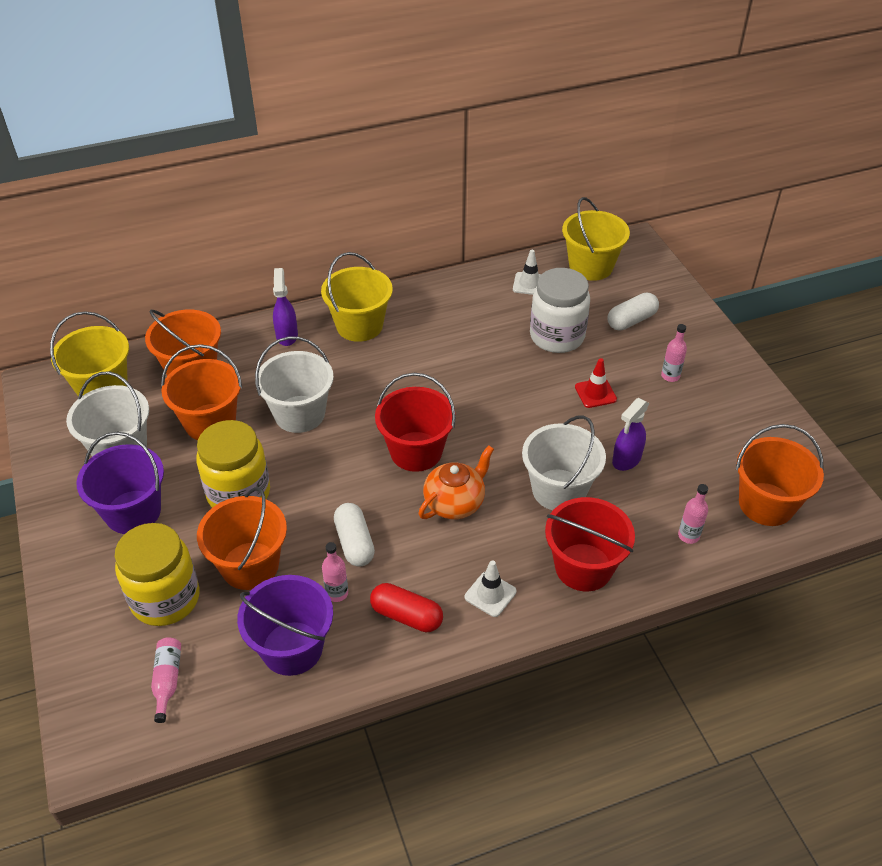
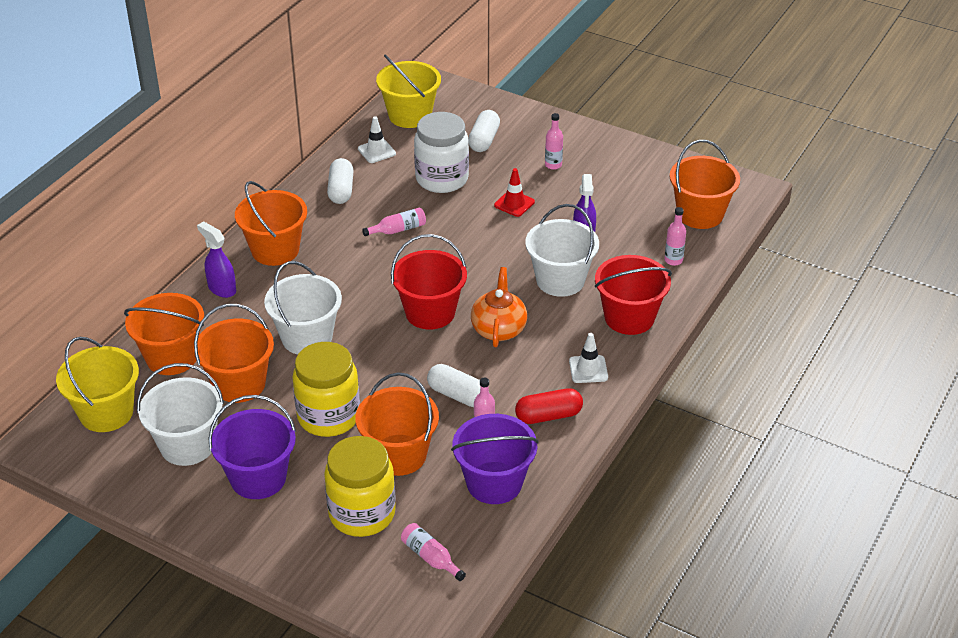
camera: 40 degrees left, 5 degrees down
(359, 326) = (275, 250): yellow bucket -> orange bucket
(464, 303) = (341, 190): none -> white capsule
(471, 362) = (398, 229): none -> pink bottle

